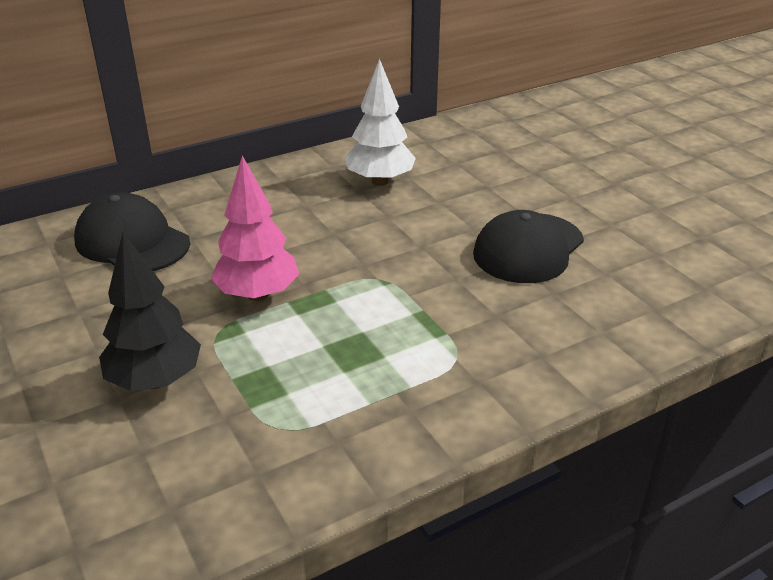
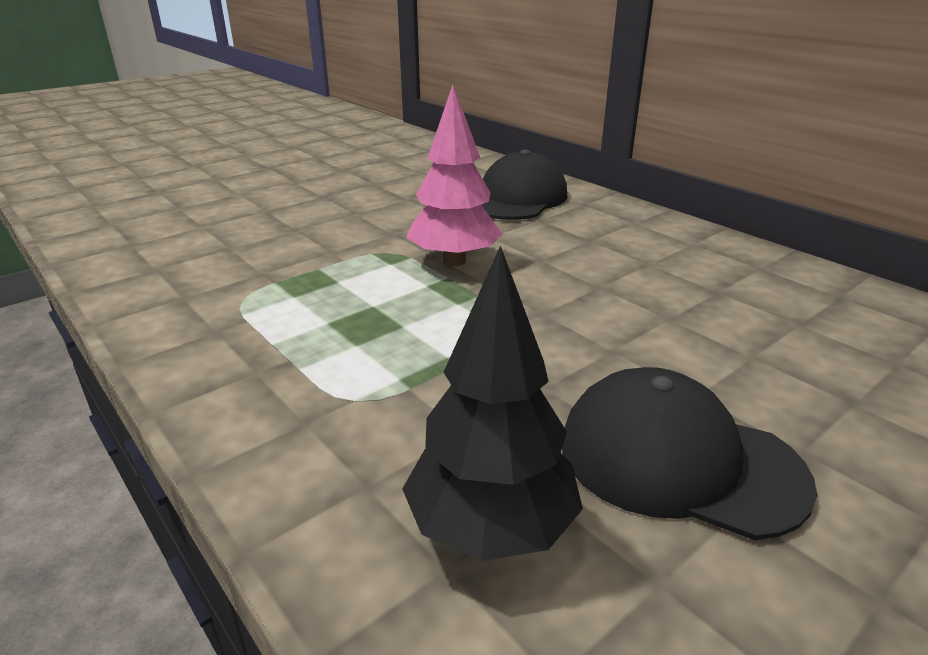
camera: 80 degrees right, 5 degrees down
(155, 380) = (315, 238): black tree -> black tree (491, 528)
(380, 181) = (759, 302): white tree -> none

